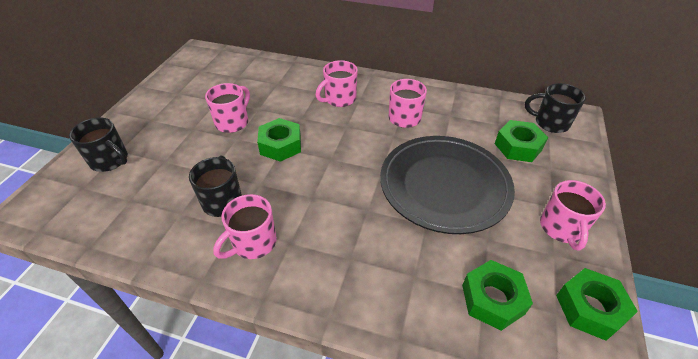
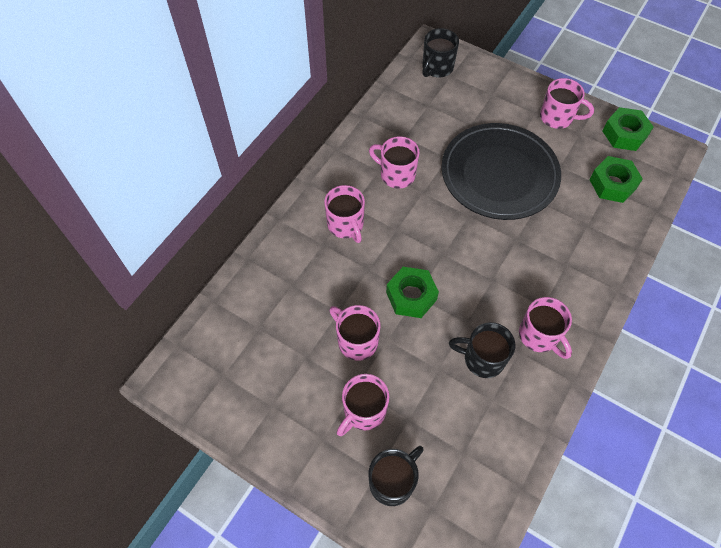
camera: 75 degrees left, 15 degrees up
(171, 136) = (363, 411): none -> pink mug
(518, 146) = (462, 104): green nut -> none

